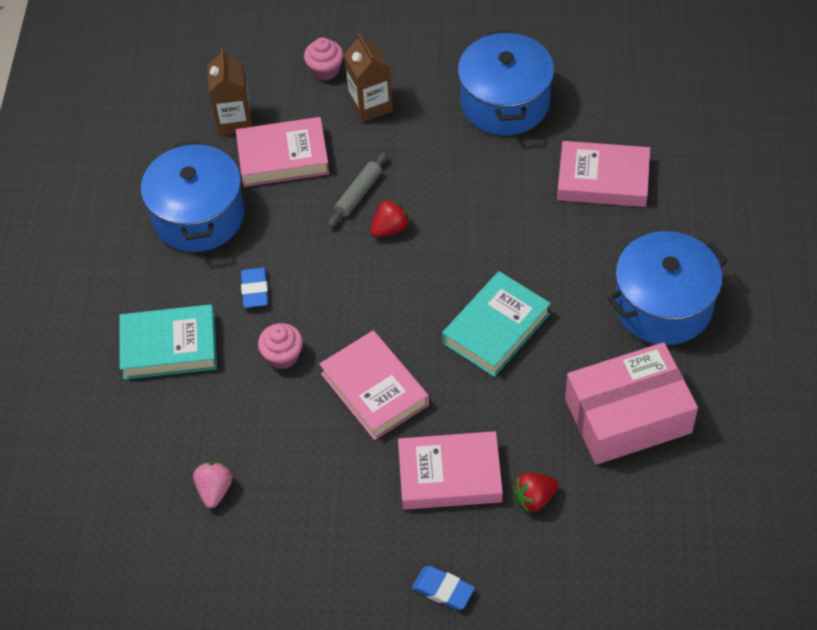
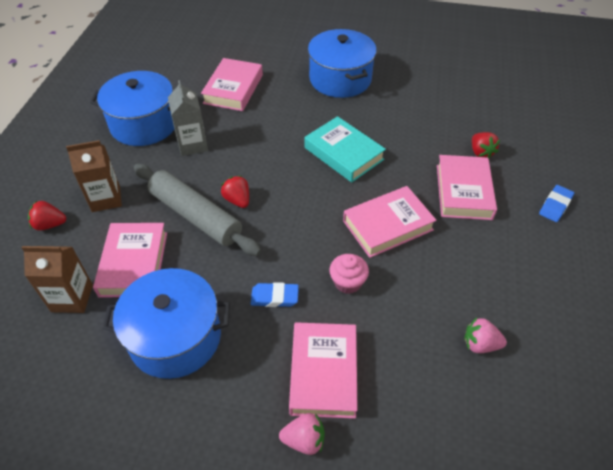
camera: 85 degrees left, 5 degrees down
(100, 340) = (304, 440): none -> pink strawberry
(169, 347) = (323, 372): turquoise book -> pink book
(325, 70) = (50, 224): pink cupcake -> red strawberry
(358, 194) = (196, 216): grey rolling pin -> grey rolling pin, size x1.98
(478, 161) = (192, 144): none -> grey carton
(628, 416) = (420, 104): pink box -> none

